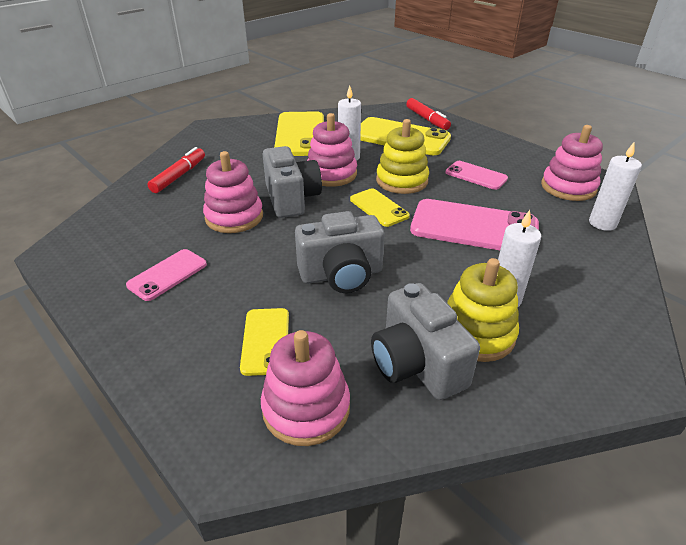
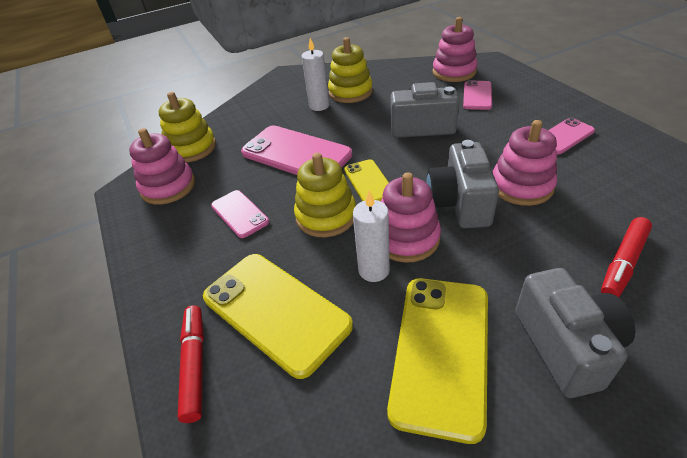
camera: 160 degrees left, 5 degrees up
(265, 341) = (477, 95): yellow phone -> pink phone
(417, 364) = (391, 83): grey camera -> grey camera (566, 346)
(602, 223) = (191, 148): white candle -> yellow stacking toy

